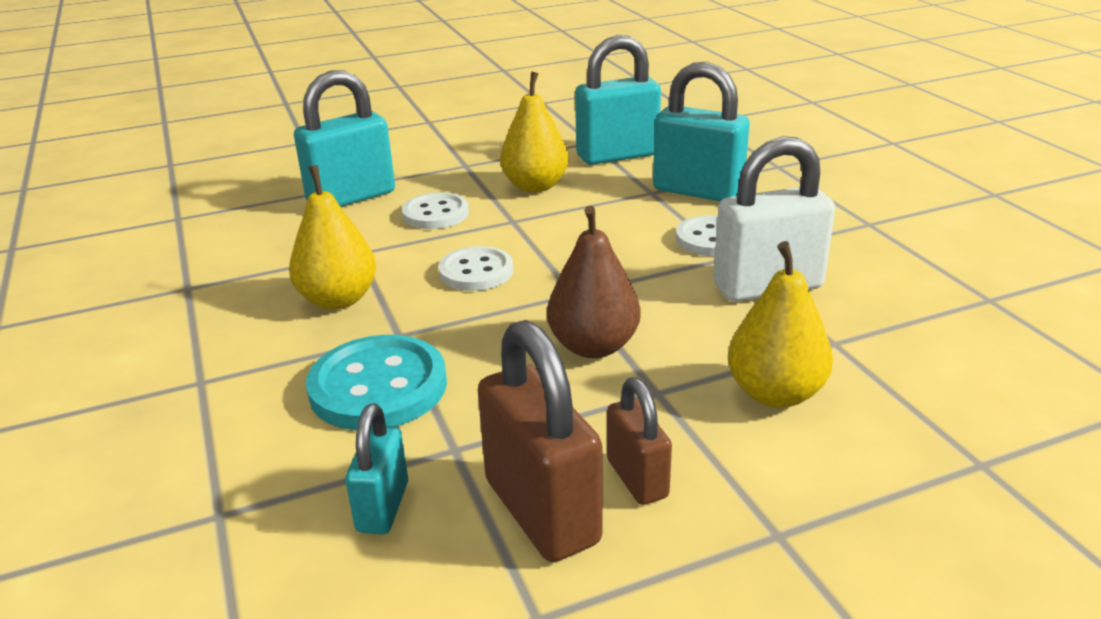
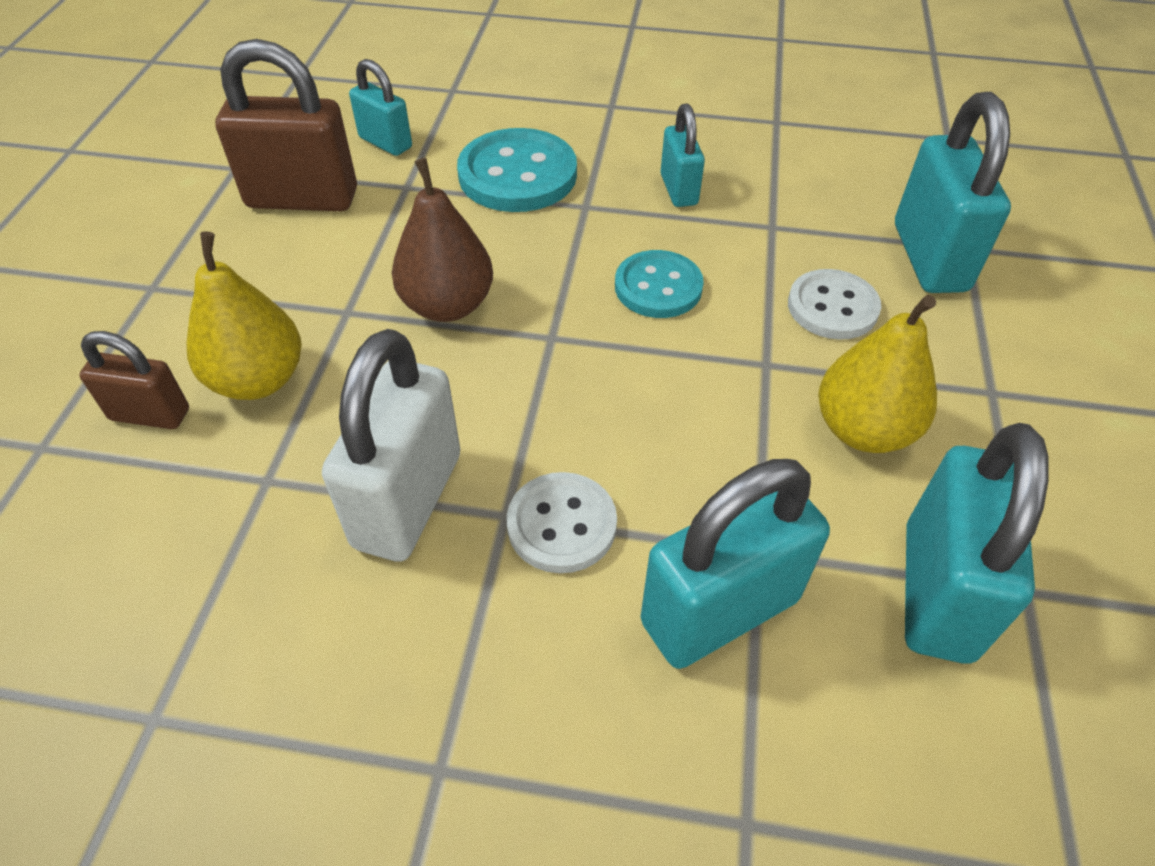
camera: 120 degrees right, 20 degrees up
(338, 299) = (678, 190): yellow pear -> turquoise padlock
(476, 272) = (658, 287): white button -> turquoise button
(637, 479) = (275, 251): brown padlock -> brown padlock (150, 414)

